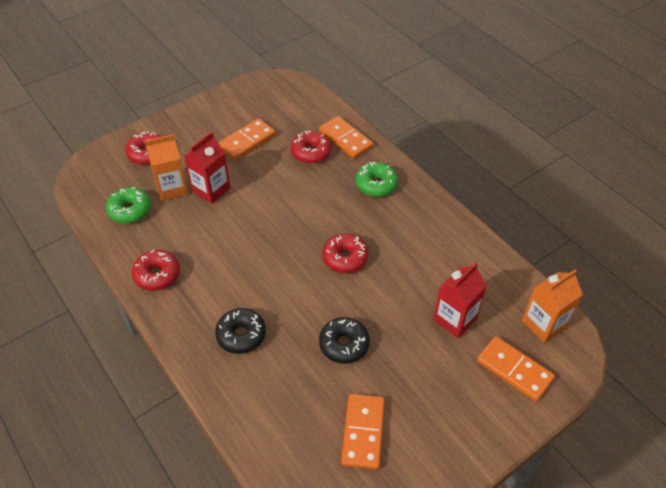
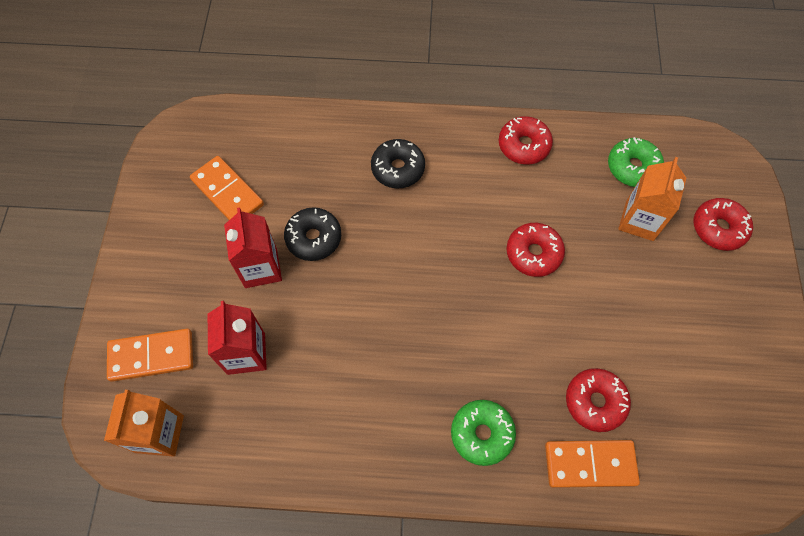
camera: 130 degrees right, 15 degrees up
(211, 190) = (608, 255): red carton -> red carton (261, 268)
(247, 141) = (669, 343): orange domino -> none
(345, 258) = (406, 314): red donut -> red donut (533, 253)

